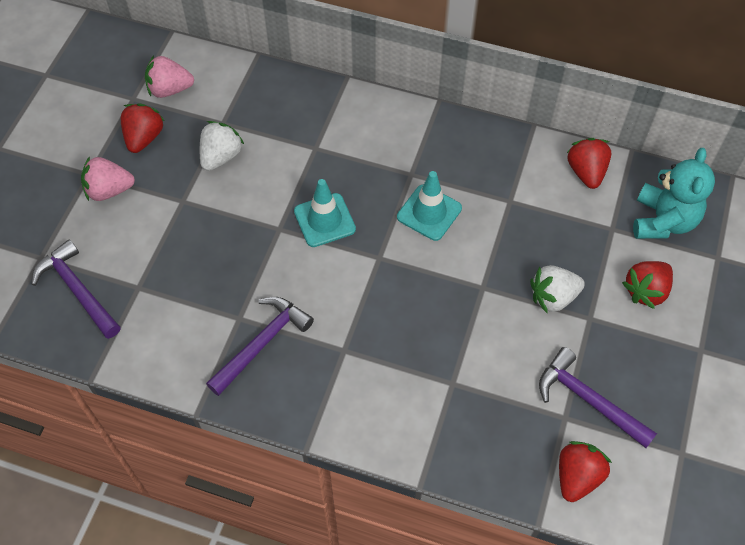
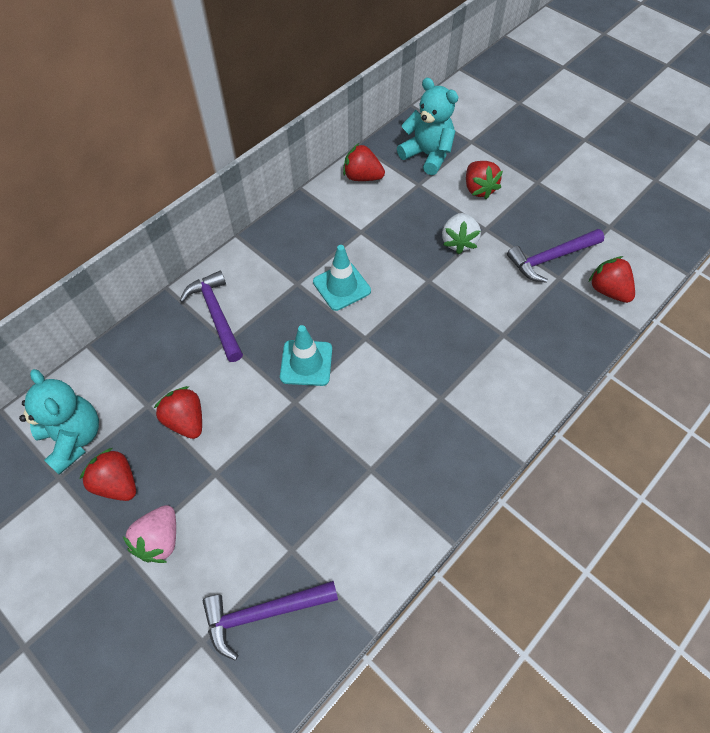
camera: 65 degrees left, 0 degrees up
(170, 89) = (74, 438): pink strawberry -> turquoise teddy bear
(221, 156) = (186, 421): white strawberry -> red strawberry
(262, 343) = (405, 459): purple hammer -> purple hammer (216, 315)

